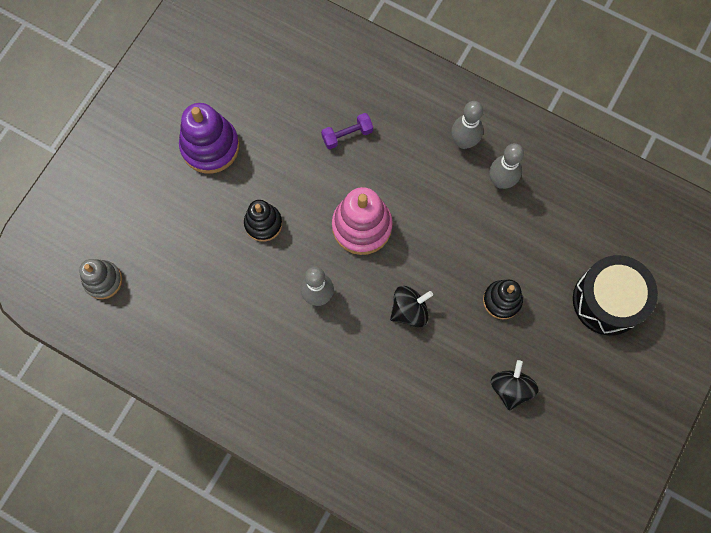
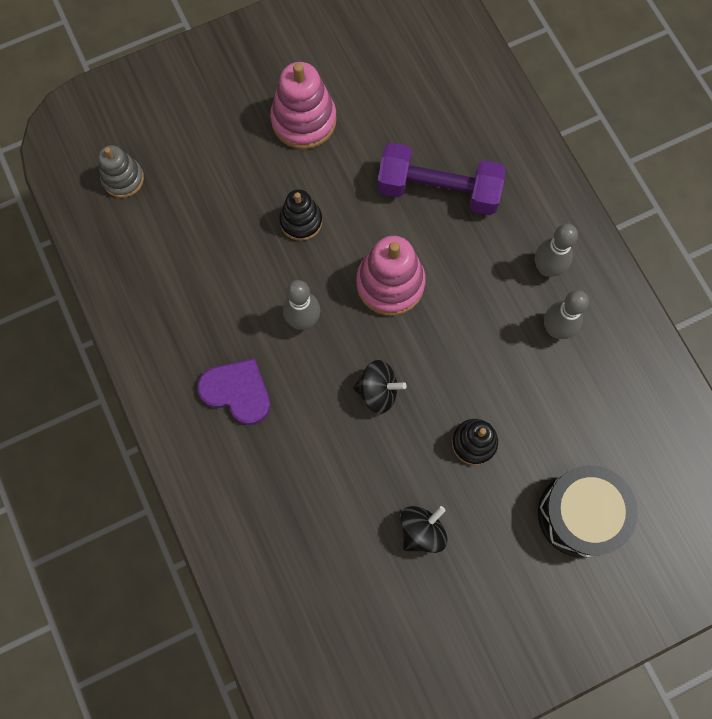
camera: 35 degrees right, 0 degrees up
(210, 146) = (304, 120): purple stacking toy -> pink stacking toy
(308, 381) = (237, 391): none -> purple heart
(347, 135) = (438, 190): purple dumbbell -> purple dumbbell, size x2.11

